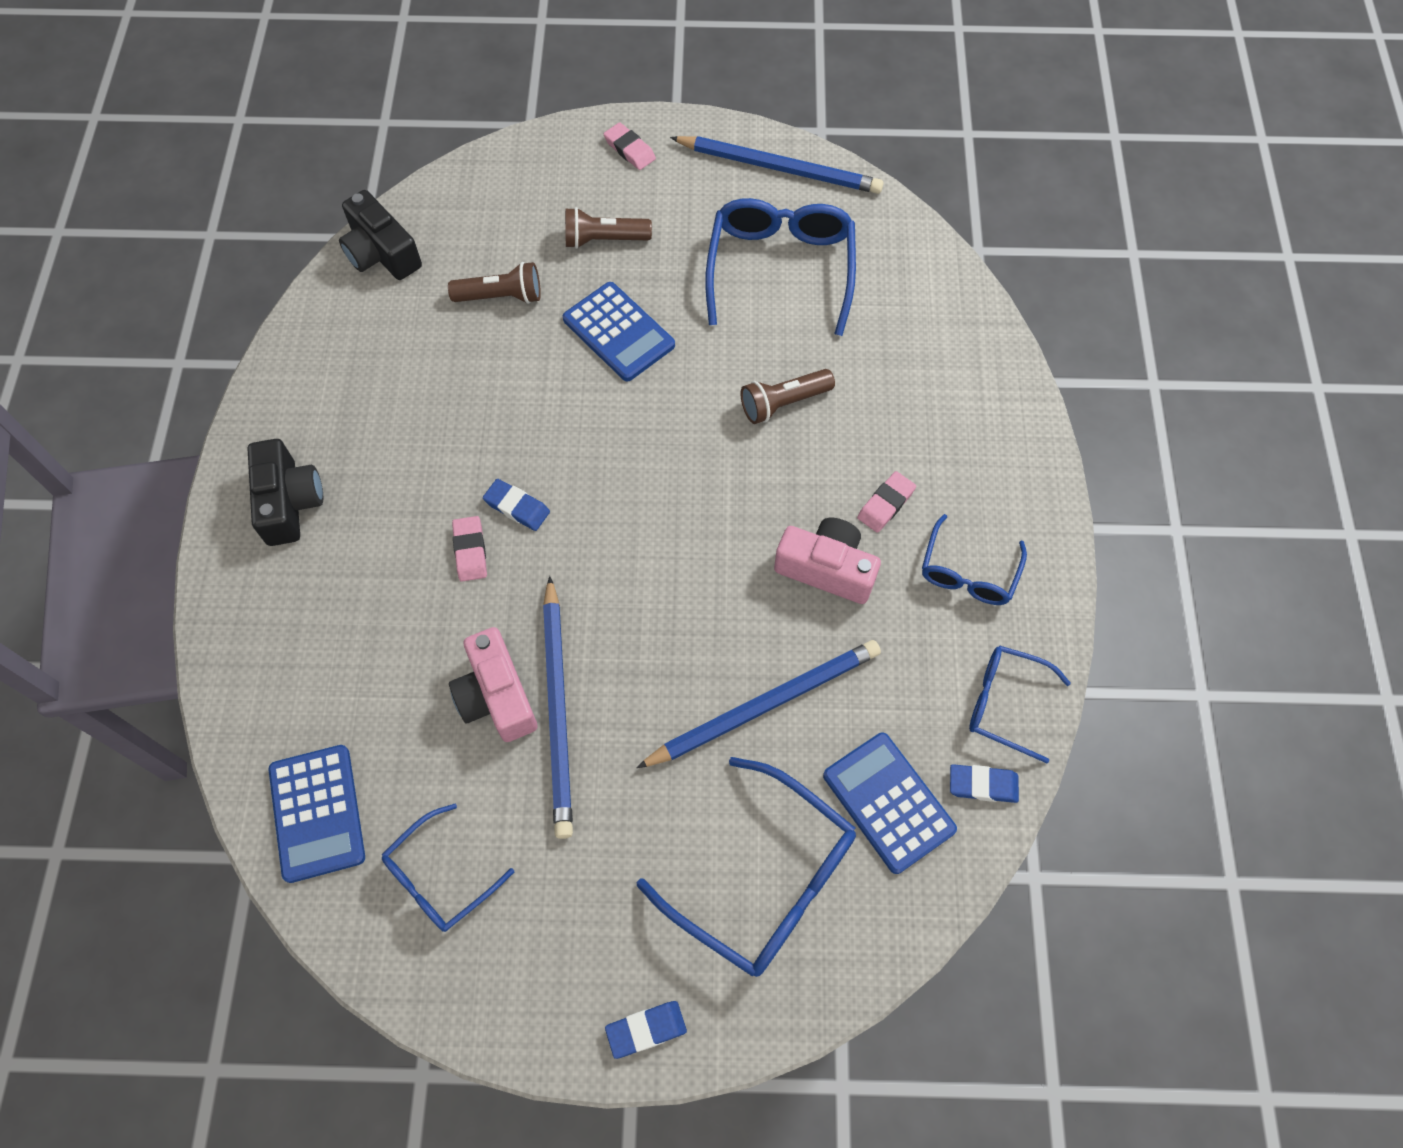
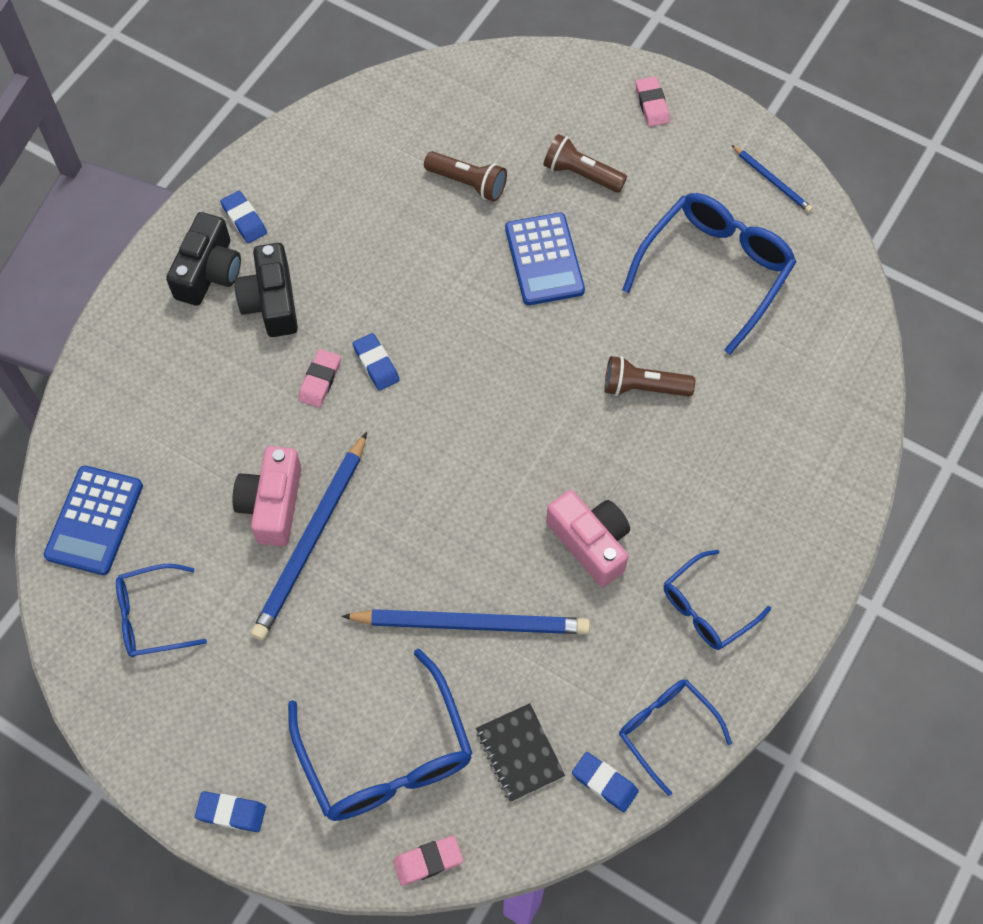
camera: 30 degrees right, 0 degrees up
(296, 434) = (244, 219): none -> blue eraser
(381, 253) = (395, 100): black camera -> black camera (271, 302)
(780, 168) = (772, 181): blue pencil -> blue pencil, size x0.50
(885, 504) = (674, 515): pink eraser -> pink eraser (428, 861)
(888, 802) = (520, 753): blue calculator -> black notebook

